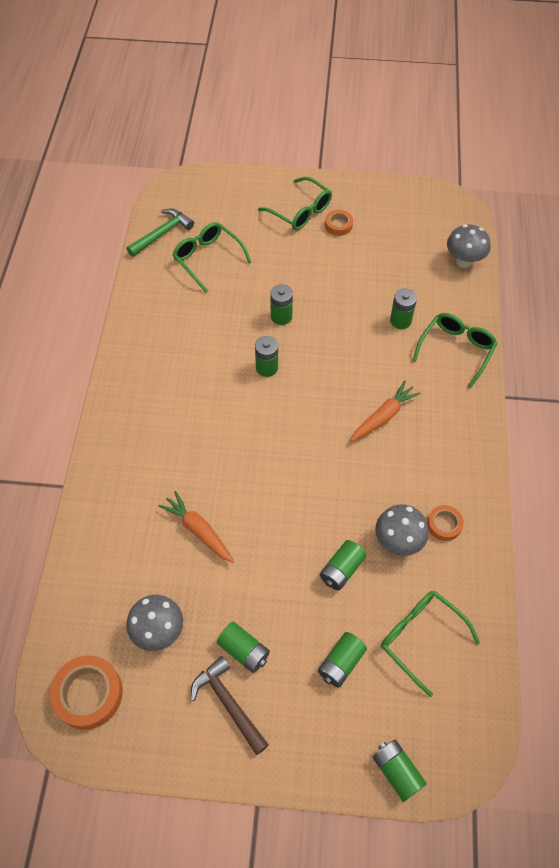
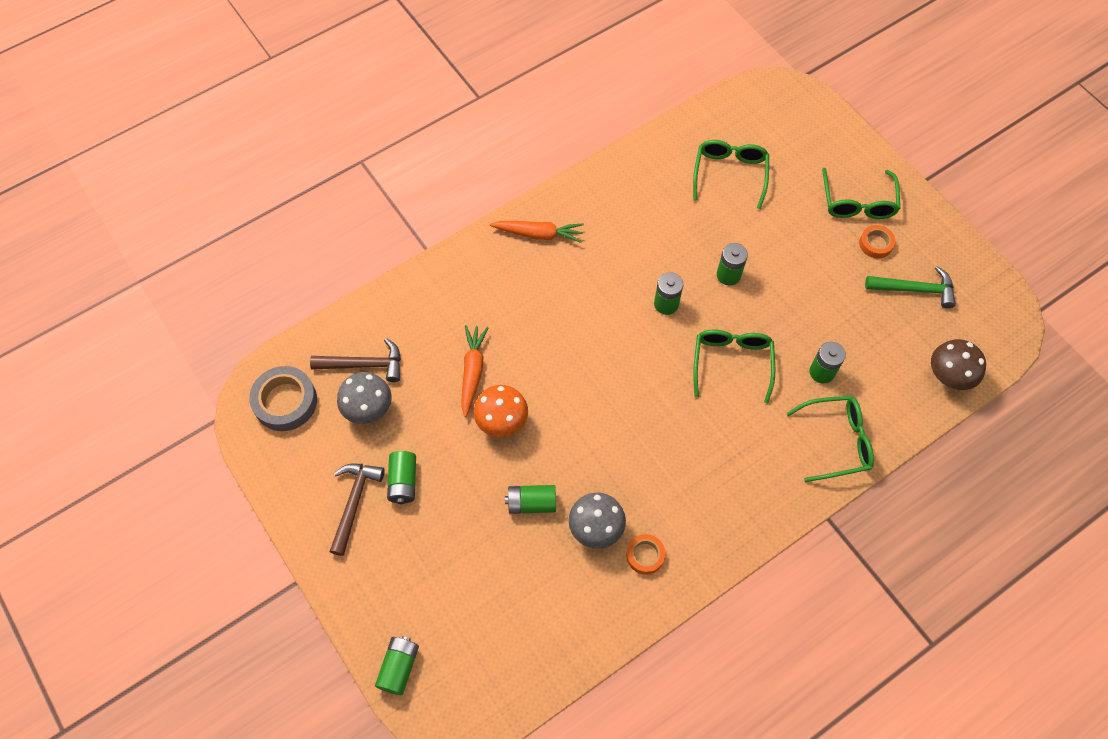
camera: 50 degrees right, 5 degrees up
(88, 694) = (285, 402): orange tape -> grey tape
(116, 606) = (364, 365): none -> brown hammer
(162, 234) = (719, 121): green hammer -> green hammer (915, 289)
(259, 541) = (502, 422): none -> orange mushroom
(341, 663) = (452, 561): green battery -> none
(384, 416) = (707, 431): orange carrot -> orange carrot (538, 234)
(421, 638) = (524, 609): green glasses -> green glasses (732, 363)
(464, 261) = (947, 377): grey mushroom -> brown mushroom

